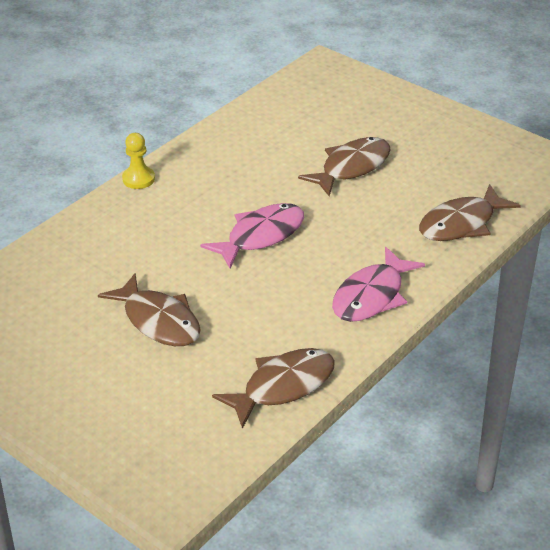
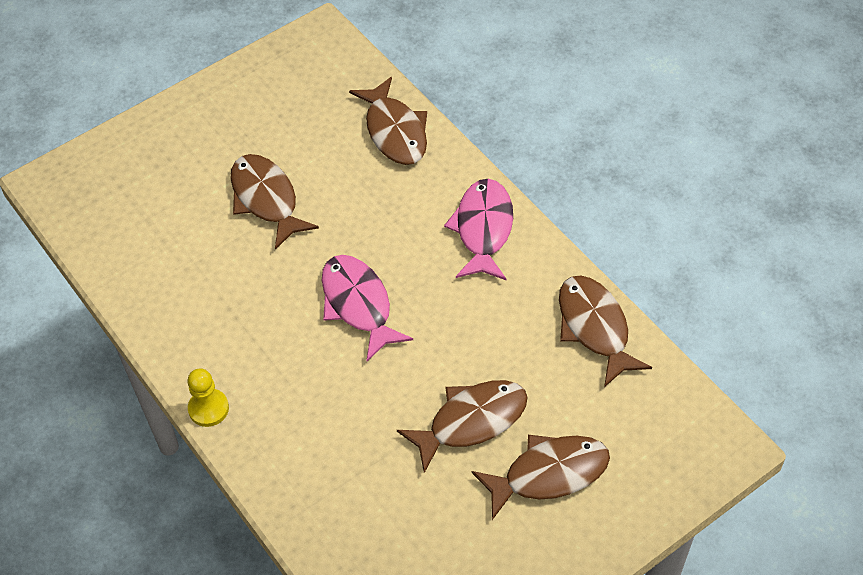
camera: 75 degrees left, 15 degrees up
(114, 377) = (549, 474): none -> brown fish
(371, 296) = (483, 229): pink fish -> pink fish turned 135 degrees counterclockwise

